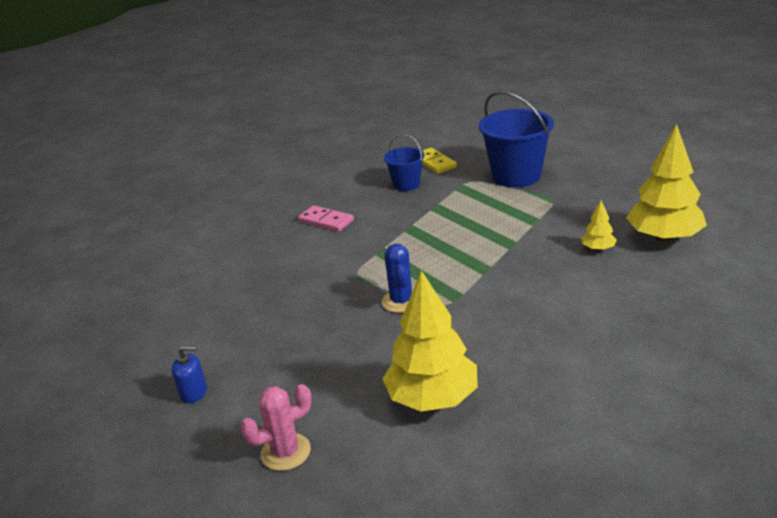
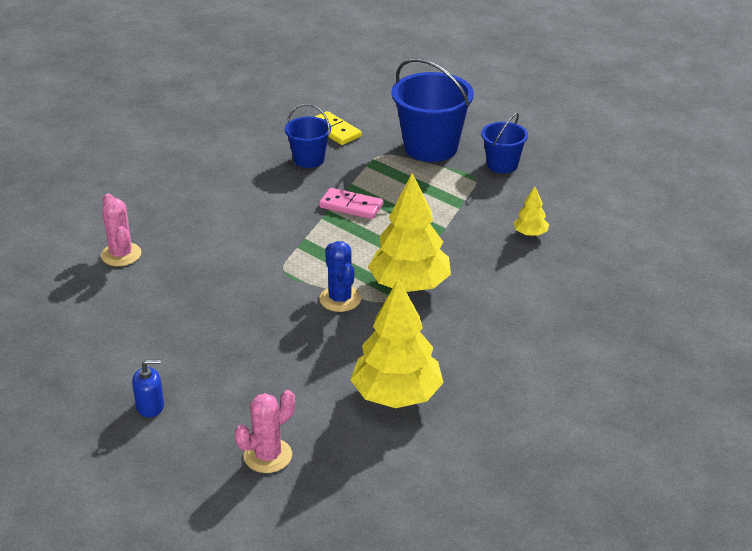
camera: 15 degrees left, 5 degrees up
(222, 256) = (121, 255): none -> pink cactus
(326, 221) = (228, 207): pink domino -> pink domino (351, 206)
(580, 190) = (502, 165): none -> blue bucket
(664, 237) = (594, 219): yellow tree -> yellow tree (409, 285)

